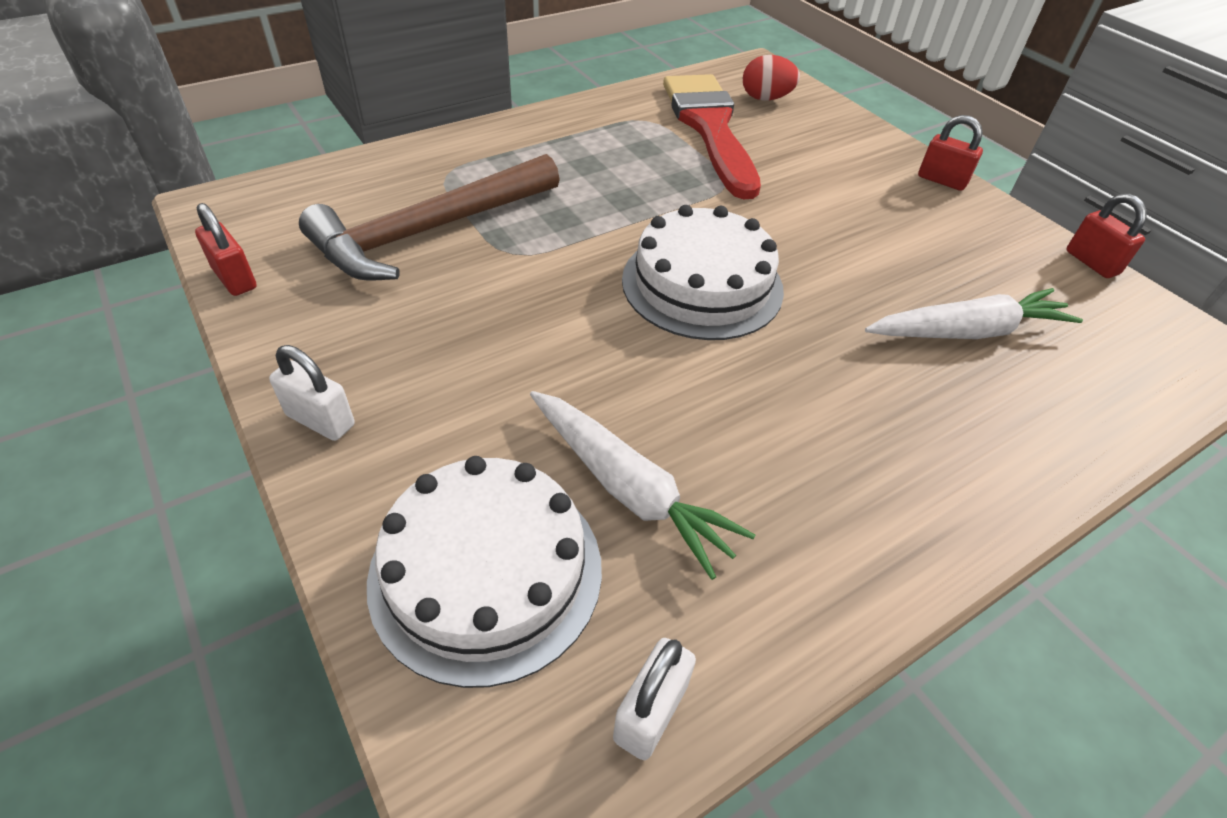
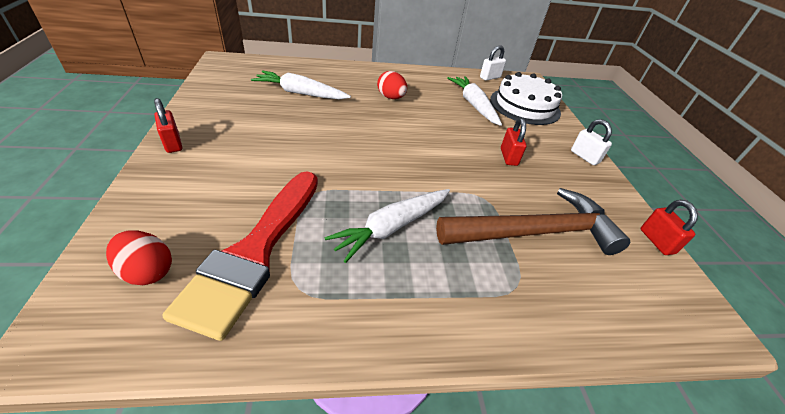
camera: 155 degrees left, 5 degrees down
(608, 182) = (392, 227): none -> white carrot
(702, 284) = (392, 146): white cake -> none
(819, 409) = (391, 97): none -> red egg
(1091, 262) = (196, 89): red padlock -> red padlock (508, 157)

